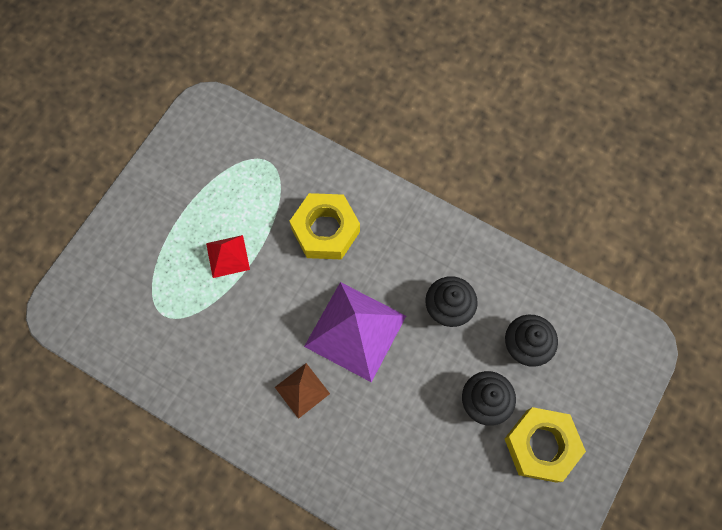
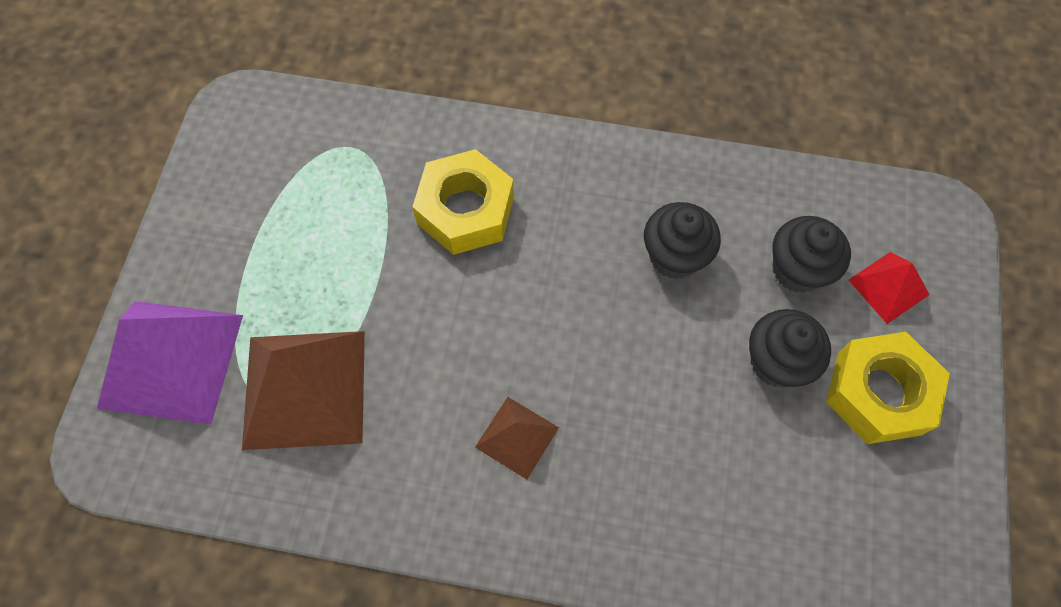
camera: 20 degrees left, 5 degrees down
(186, 313) = (305, 388): none -> brown pyramid
(228, 256) = (338, 289): red pyramid -> red pyramid (888, 287)
(355, 331) = (560, 329): purple pyramid -> purple pyramid (171, 361)

